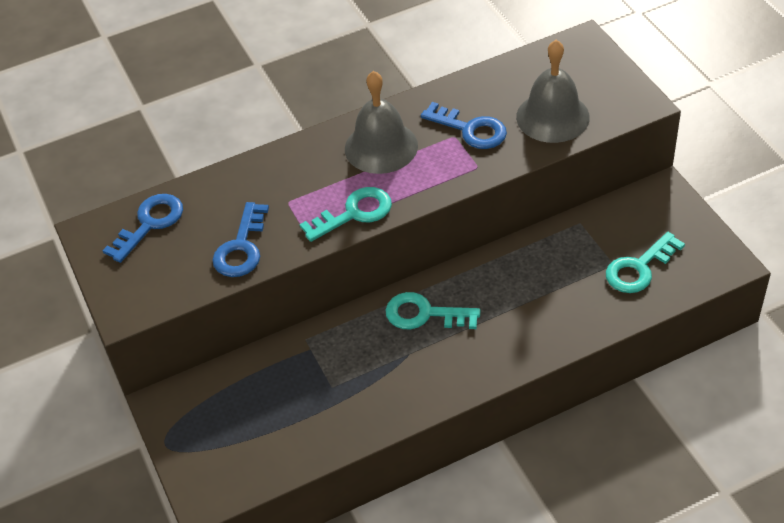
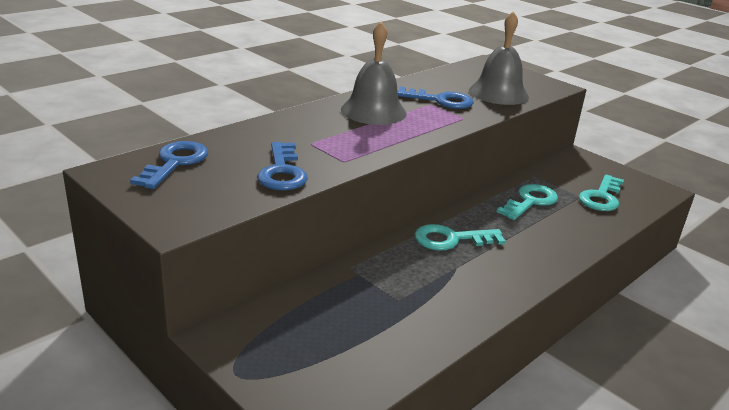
camera: 25 degrees left, 20 degrees down
(354, 213) = (378, 146): turquoise key -> turquoise key (530, 201)

